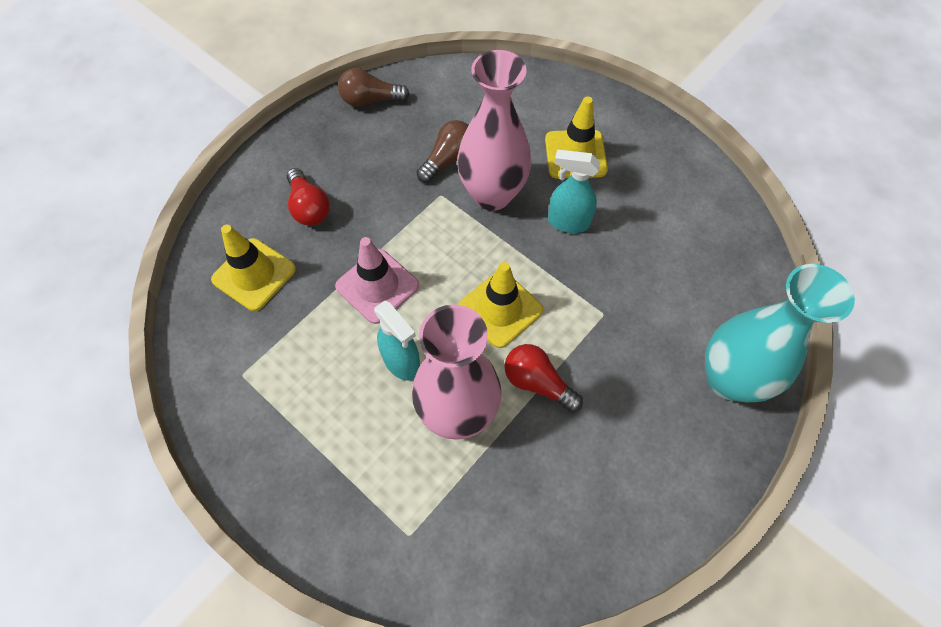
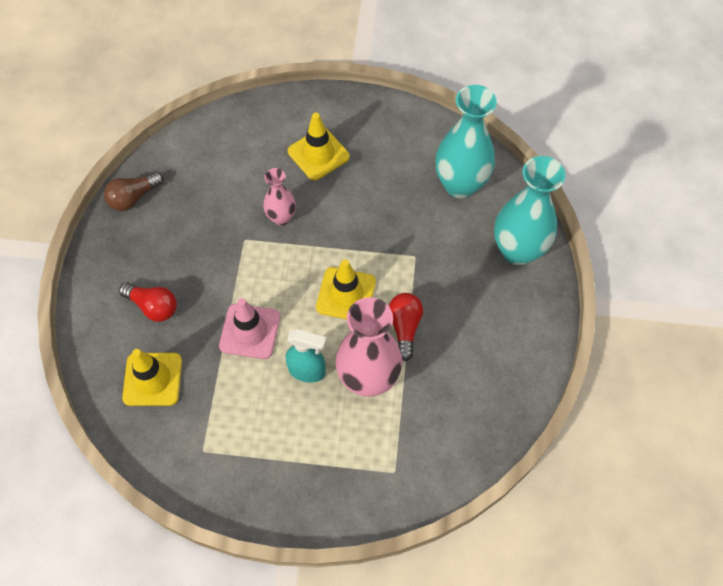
camera: 35 degrees left, 0 degrees up
(448, 159) = (230, 210): brown light bulb -> none
(492, 194) = (281, 218): pink vase -> pink vase, size x0.55
(537, 383) = (404, 327): red light bulb -> red light bulb turned 90 degrees clockwise
(567, 222) = (348, 207): turquoise spray bottle -> none
(709, 268) = (460, 185): none -> turquoise vase

